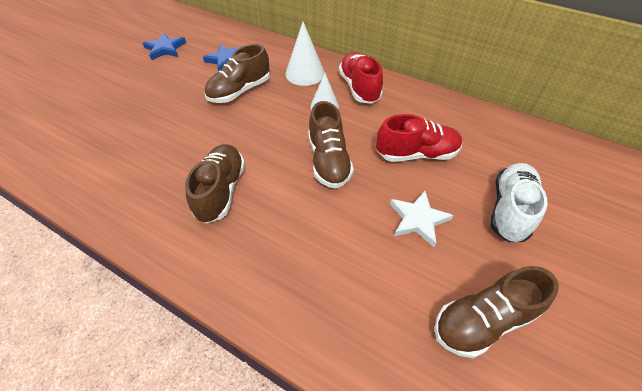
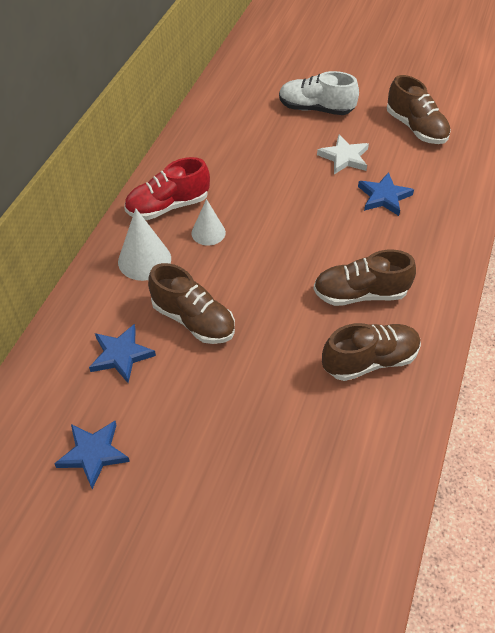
camera: 100 degrees left, 0 degrees up
(328, 161) = (294, 219): brown shoe -> brown shoe (370, 361)
(347, 243) = (384, 196): none -> blue star
(416, 154) = (267, 159): red shoe -> none

